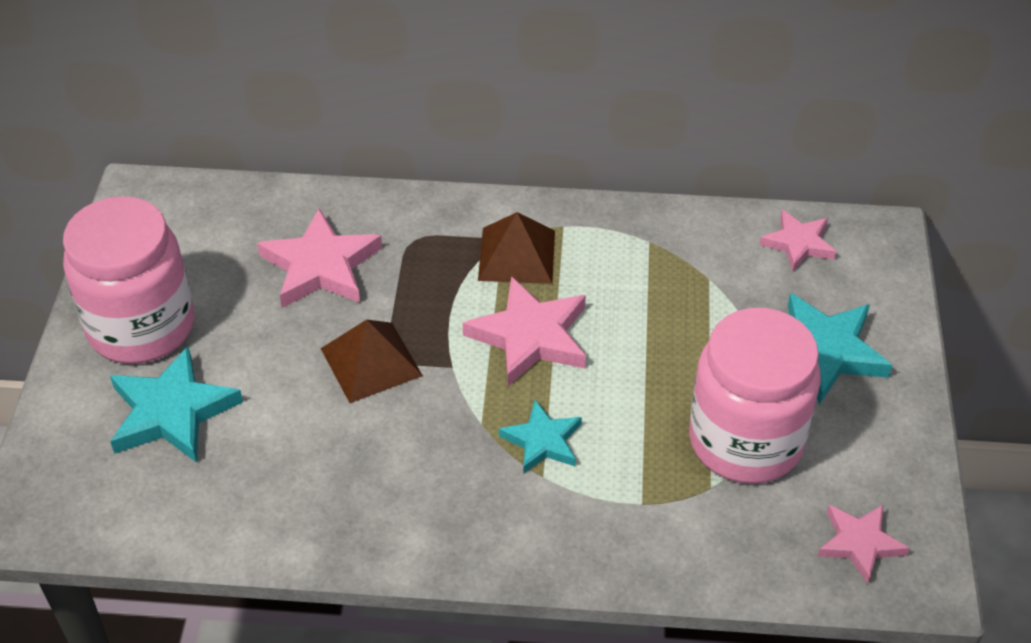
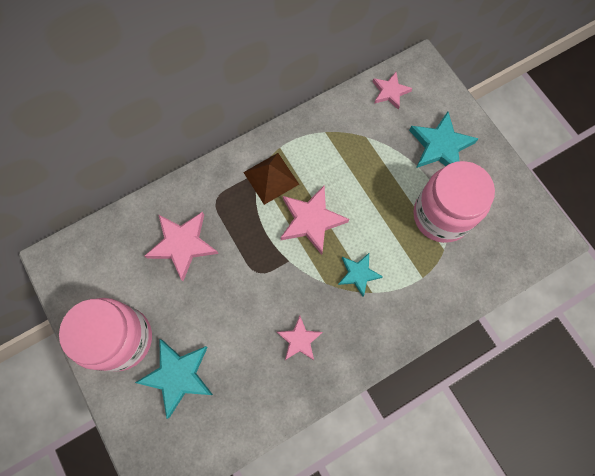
camera: 35 degrees left, 25 degrees up
(371, 362) = (250, 283): brown pyramid -> none
(859, 543) = (519, 237): pink star -> pink star (299, 340)

